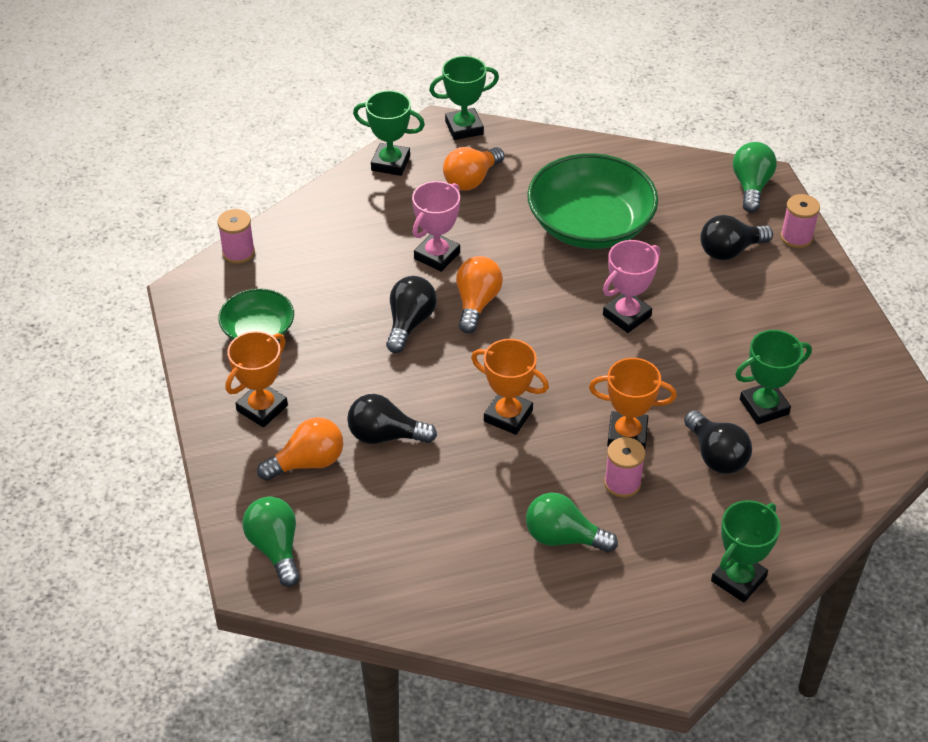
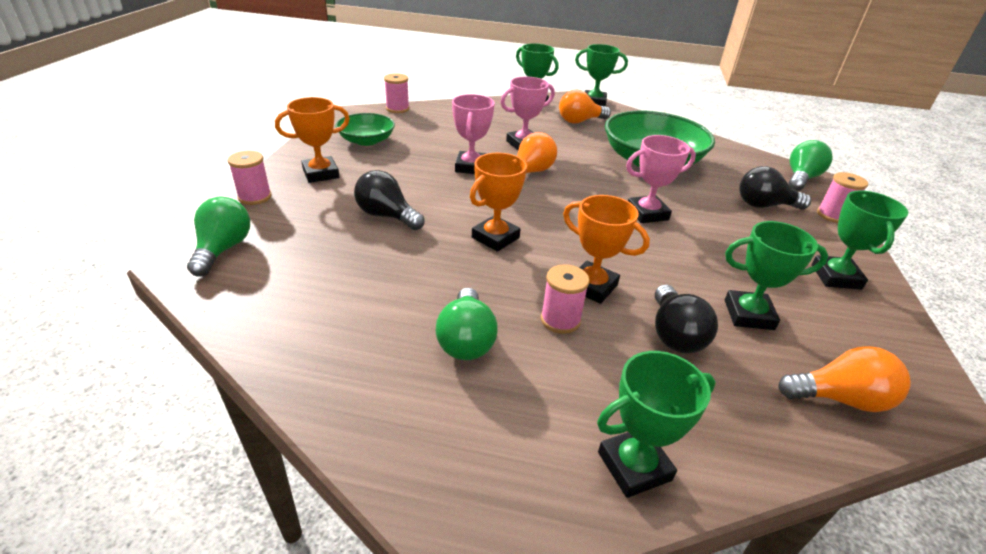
camera: 25 degrees right, 10 degrees down
(230, 473) = (255, 197): none -> pink spool
(308, 462) = (313, 210): orange light bulb -> orange light bulb (839, 398)
(409, 323) = (471, 167): black light bulb -> pink trophy
(508, 416) = (495, 238): orange trophy -> orange trophy turned 75 degrees clockwise
(563, 537) = (466, 340): green light bulb -> green light bulb turned 135 degrees counterclockwise
(819, 327) = (835, 277): none -> green trophy

